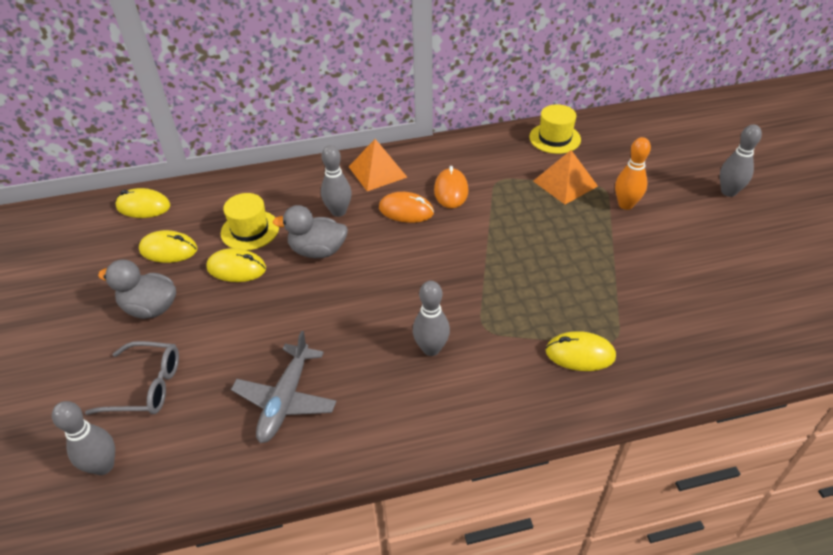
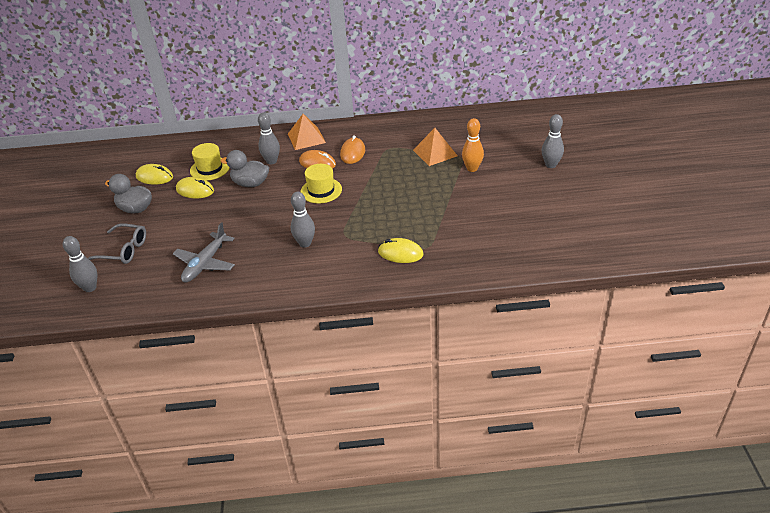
camera: 10 degrees right, 5 degrees down
(143, 206) = (144, 150): yellow mouse -> none
(555, 138) = (440, 123): yellow hat -> yellow hat (321, 190)

